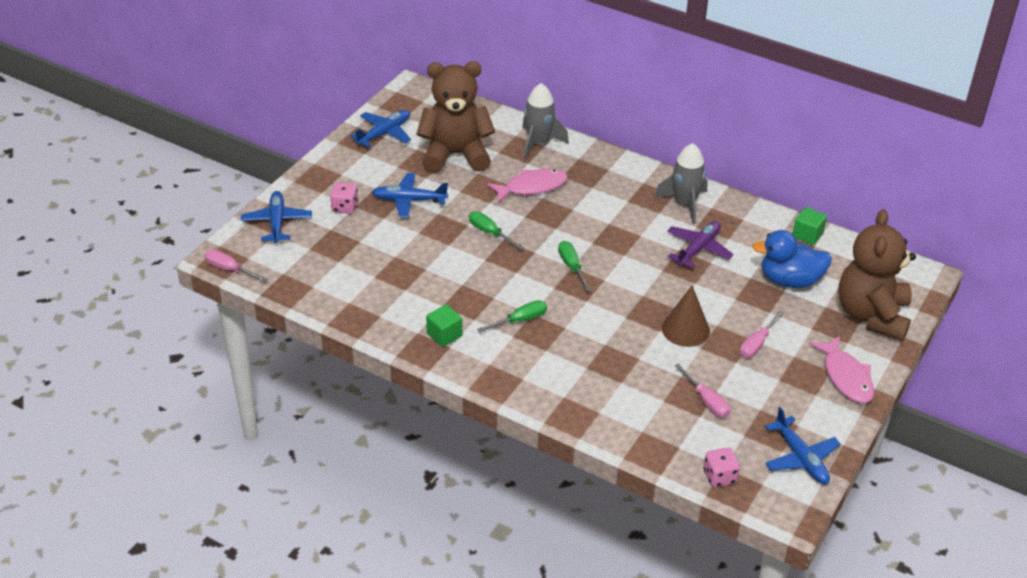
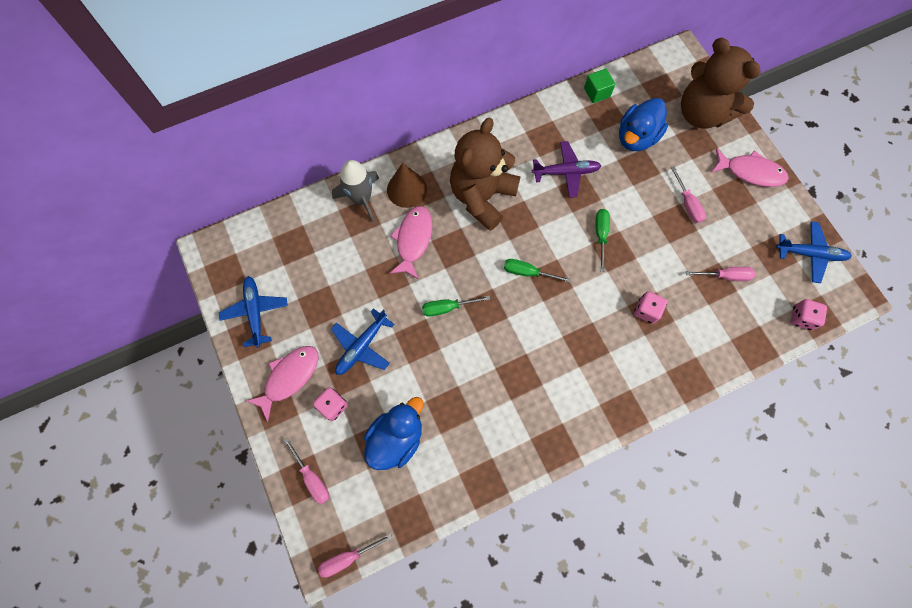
camera: 55 degrees left, 30 degrees up
(277, 222) = (312, 478): blue plane -> pink screwdriver
(347, 174) = (289, 377): none -> pink fish
(348, 253) = (396, 438): none -> blue duck
(444, 335) = (546, 419): green cube -> none
(455, 155) = (329, 272): brown teddy bear -> brown teddy bear (482, 197)
(520, 320) = (565, 350): green screwdriver -> green screwdriver (600, 235)
(612, 359) = (646, 311): none -> pink dice
(685, 203) = (509, 146): grey rocket -> none
(685, 329) = (645, 240): brown cone -> brown cone (406, 189)
(698, 249) = (565, 172): purple plane -> purple plane turned 105 degrees clockwise

